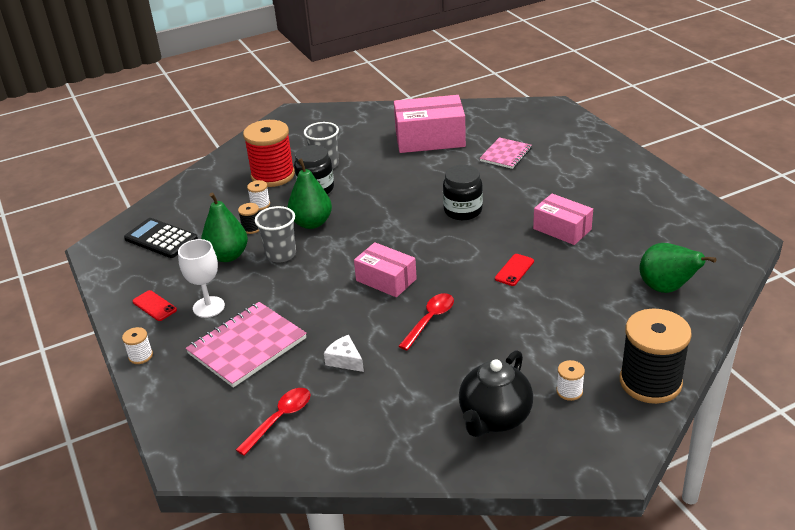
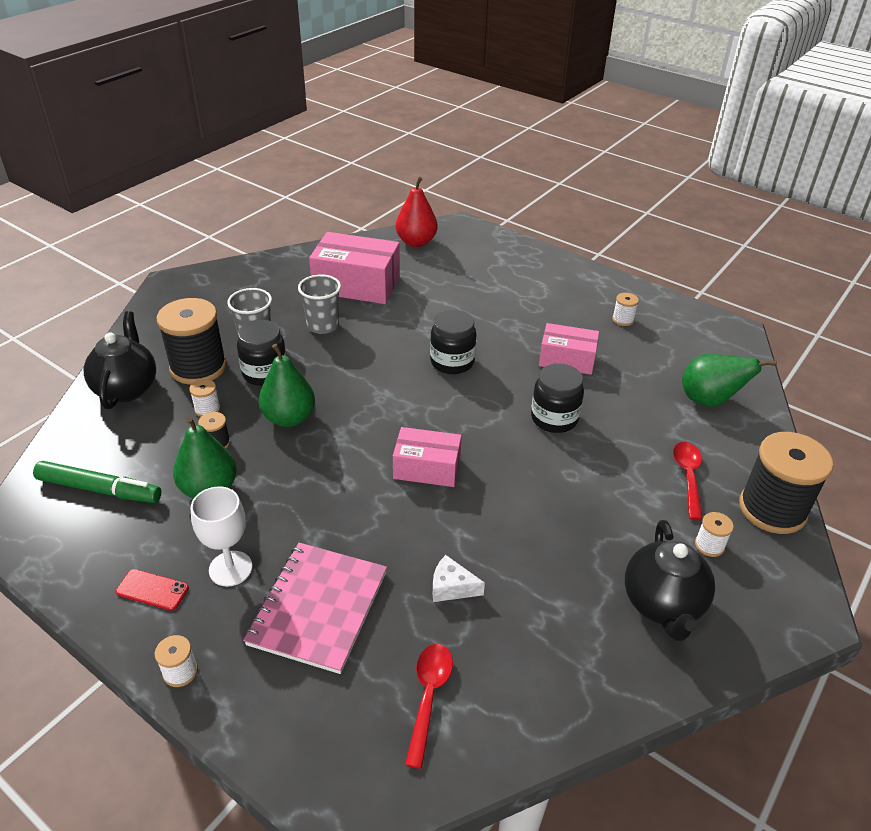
camera: 30 degrees left, 5 degrees up
(161, 239) = (99, 489): black calculator -> green marker
(217, 179) = (127, 388): none -> black teapot
(273, 175) = (198, 367): red spool -> black spool
(281, 254) = (278, 469): grey cup -> grey cup (323, 326)
(430, 139) = (356, 284): pink box -> pink box turned 45 degrees clockwise
(430, 320) = (510, 504): red spoon -> red spoon (687, 477)
(504, 114) = (416, 242): none -> red pear
(505, 154) = (450, 287): pink notebook -> none
(514, 270) = (554, 418): red phone -> black jar
(640, 208) = (623, 320): none -> white spool

